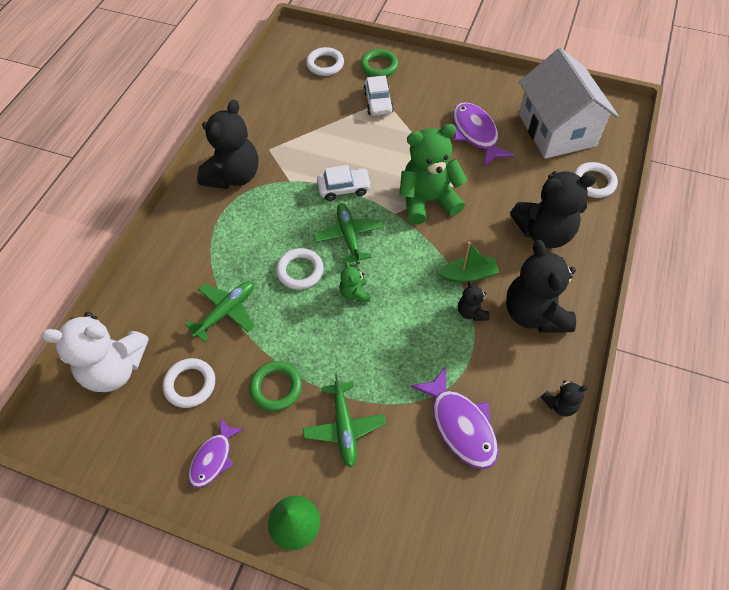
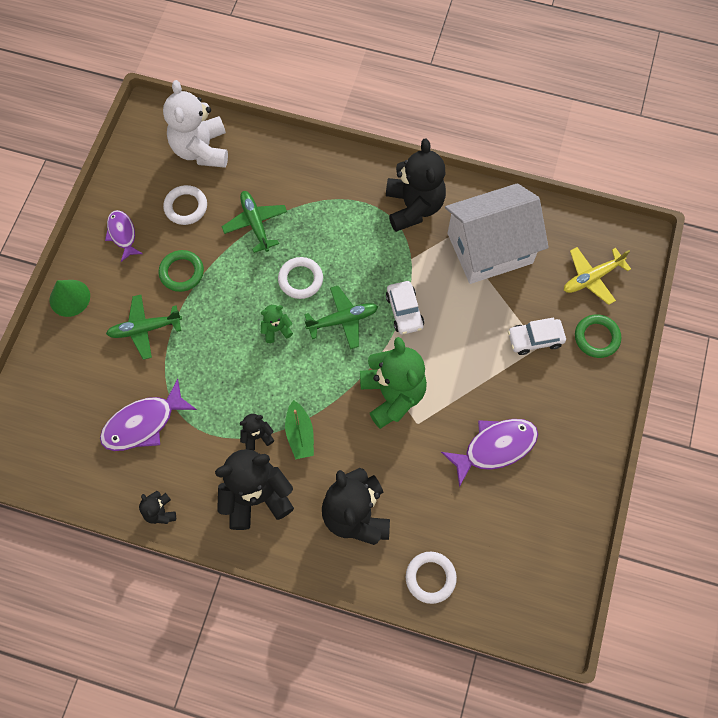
camera: 85 degrees right, 10 degrees up
(213, 458) = (122, 234): purple fish -> purple fish turned 45 degrees clockwise
(226, 312) = (255, 223): green plane -> green plane turned 150 degrees counterclockwise
(234, 176) = (413, 207): black teddy bear -> black teddy bear turned 120 degrees counterclockwise
(325, 64) = (591, 278): white ring -> yellow plane
(556, 130) = (511, 543): white house -> white house (489, 248)

